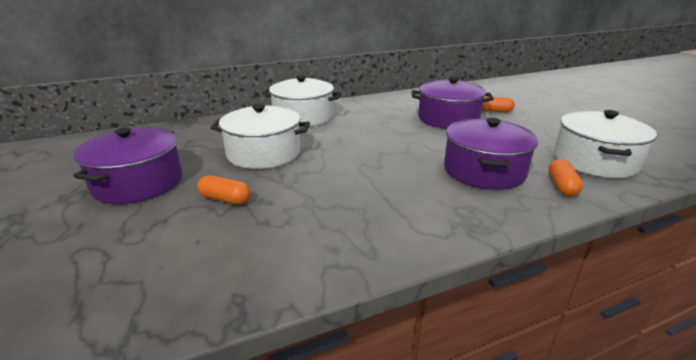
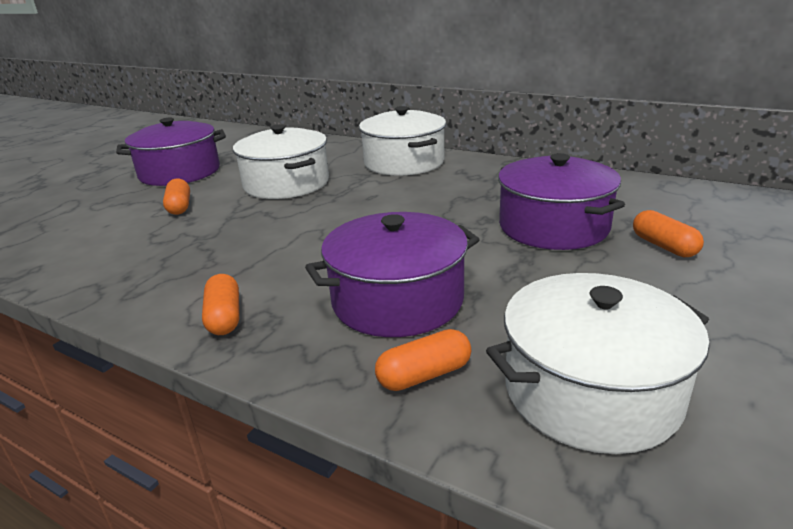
camera: 55 degrees right, 0 degrees up
(450, 222) = (224, 317): none -> orange capsule

